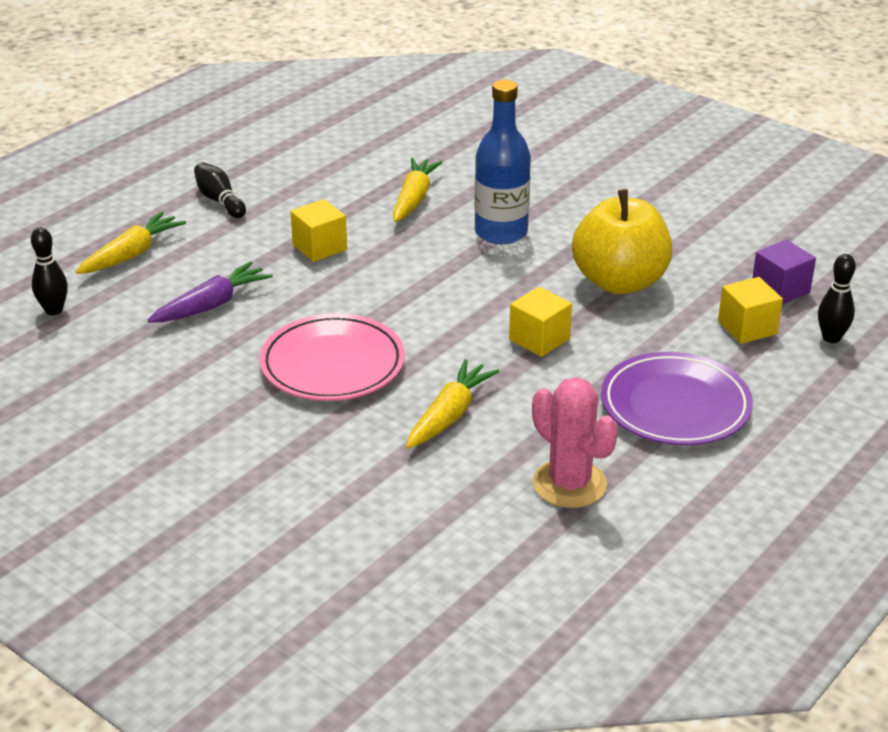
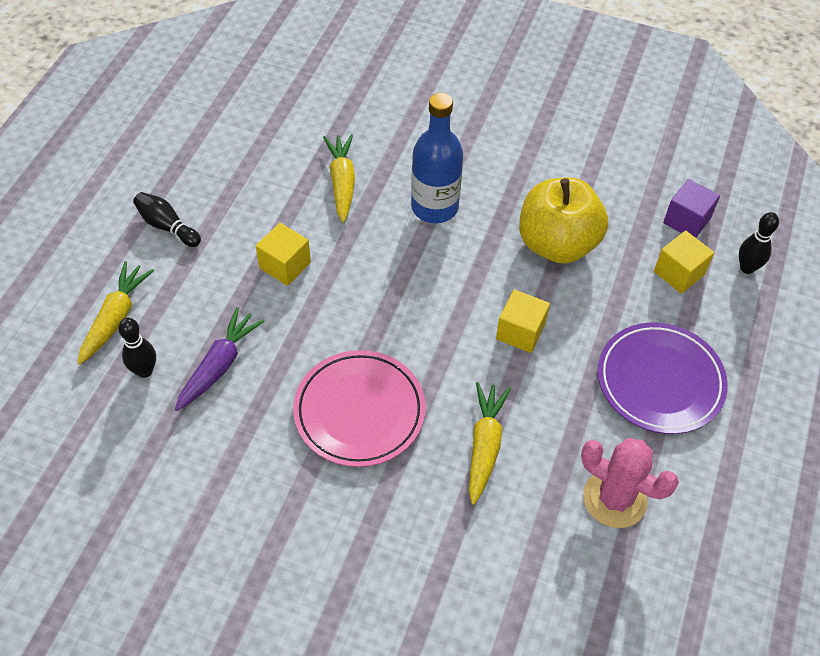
camera: 20 degrees left, 20 degrees up
(54, 310) = (74, 412): black bowling pin -> black bowling pin (144, 371)

